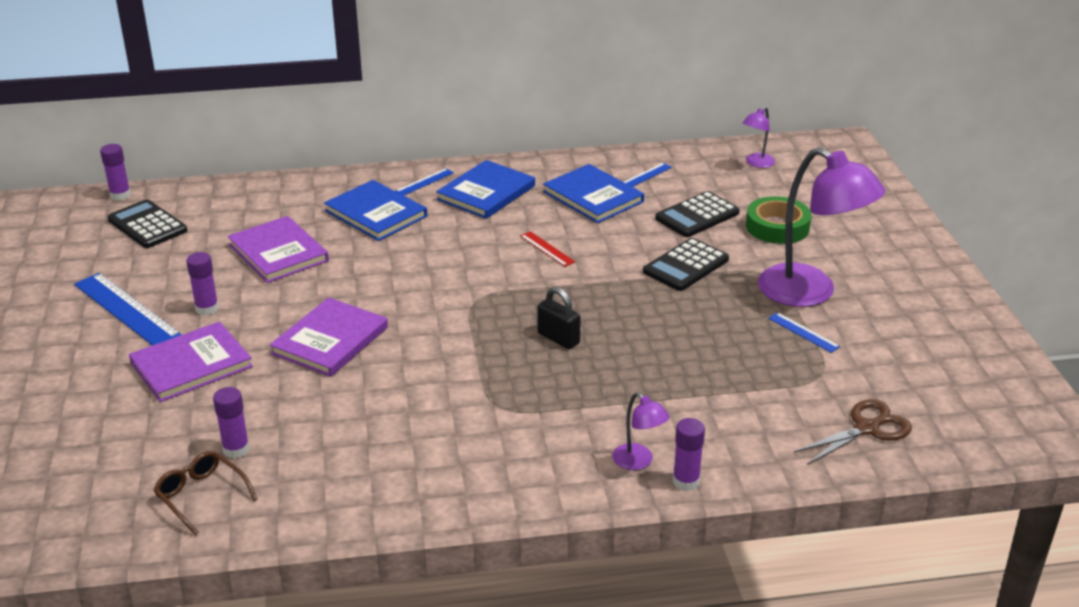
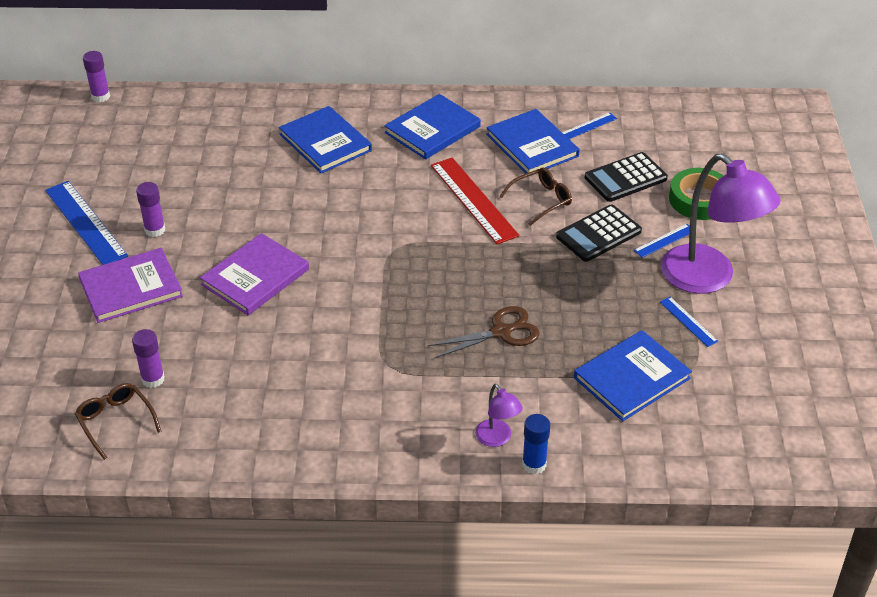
camera: 10 degrees right, 10 degrees up
(147, 225) = (119, 133): black calculator -> none
(278, 253) = (228, 176): purple book -> none
(424, 182) = (378, 111): blue ruler -> blue ruler (664, 240)
(547, 249) = (473, 200): red ruler -> red ruler, size x2.01
(558, 338) = (459, 300): black padlock -> none
(617, 242) = (541, 200): none -> brown glasses
(686, 481) = (534, 464): purple glue stick -> blue glue stick
(756, 163) = (701, 123): purple lamp -> none
(763, 389) = (631, 378): none -> blue book
(867, 428) = (715, 432): brown scissors -> brown scissors (501, 332)

